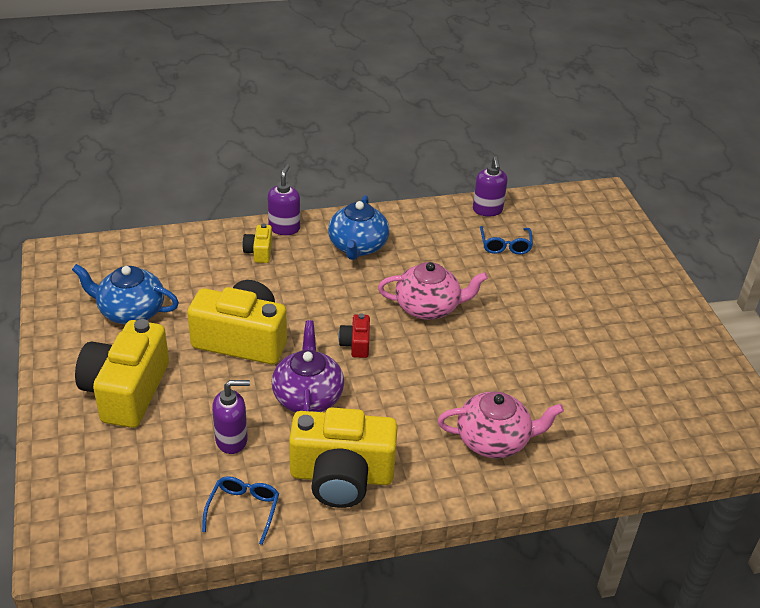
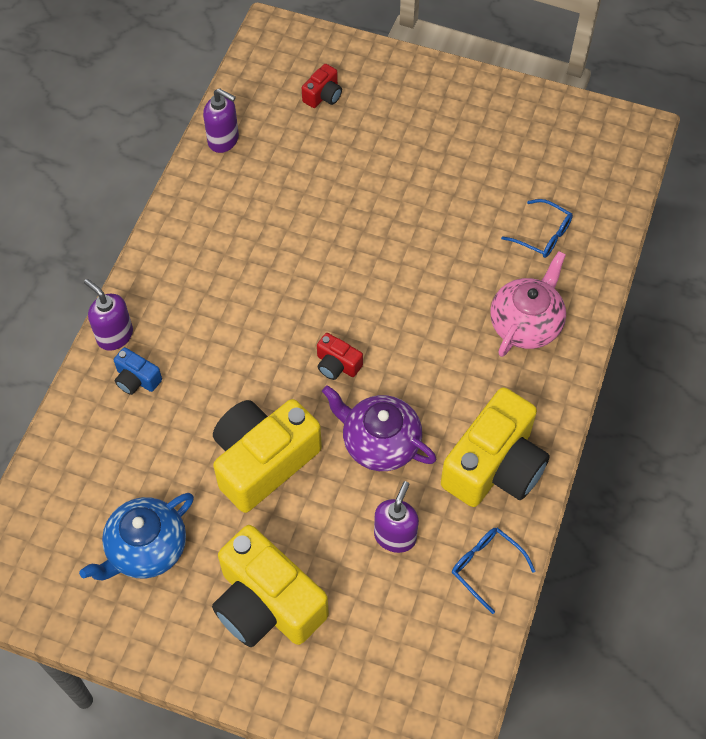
camera: 55 degrees left, 20 degrees up
(259, 252) = (137, 379): yellow camera -> blue camera
(357, 246) = (195, 284): blue teapot -> none
(428, 307) = (328, 275): pink teapot -> none
(505, 245) = (286, 158): blue glasses -> blue glasses (542, 235)
(579, 240) = (323, 95): none -> red camera

